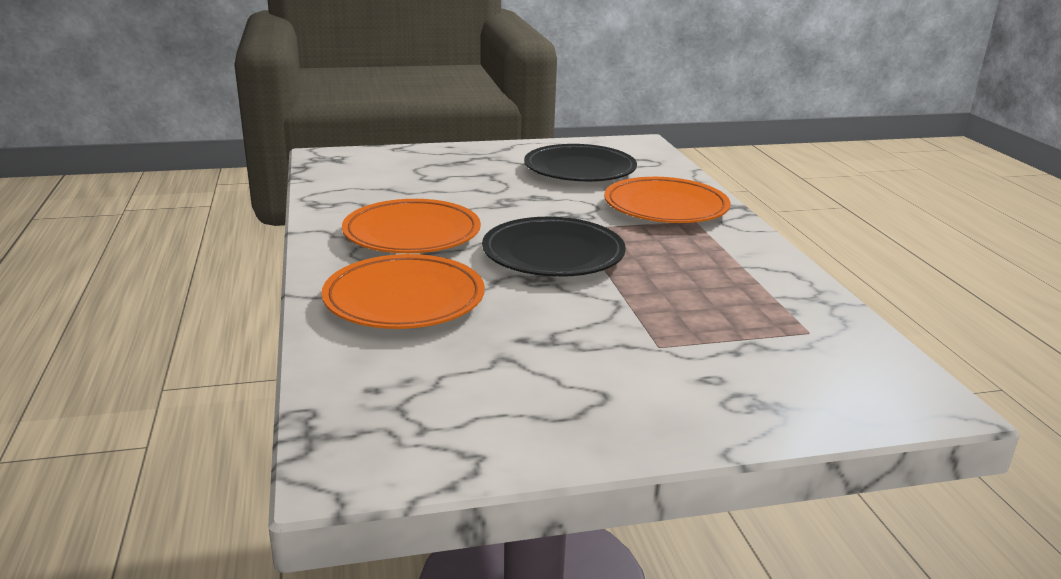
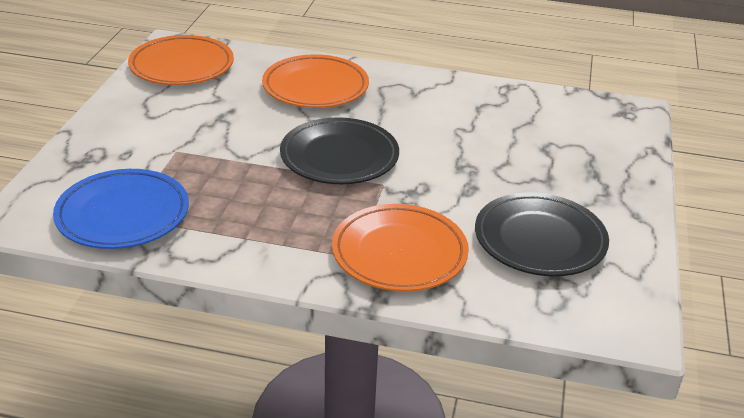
camera: 115 degrees right, 10 degrees up
(412, 234) = (420, 111): orange plate -> orange plate (182, 66)
(810, 336) = (123, 214): none -> blue plate

